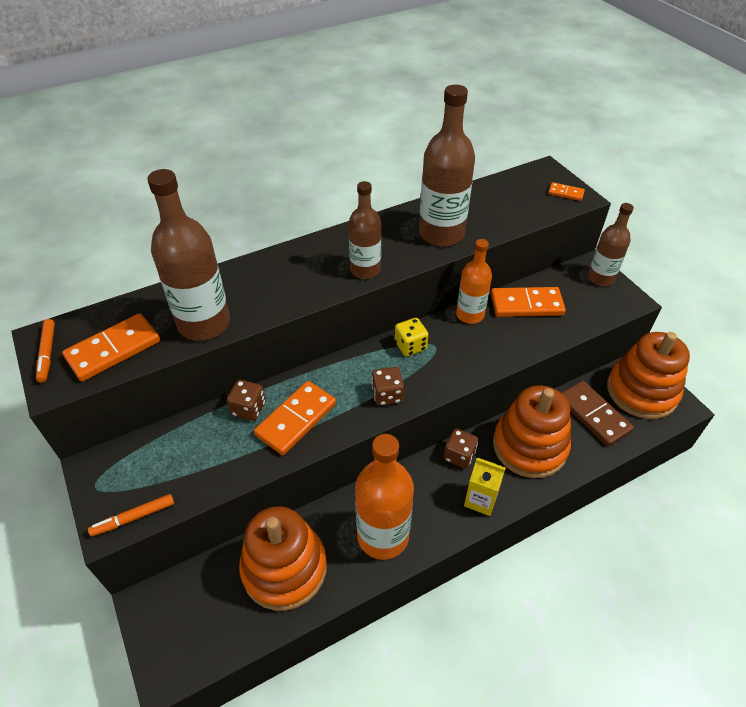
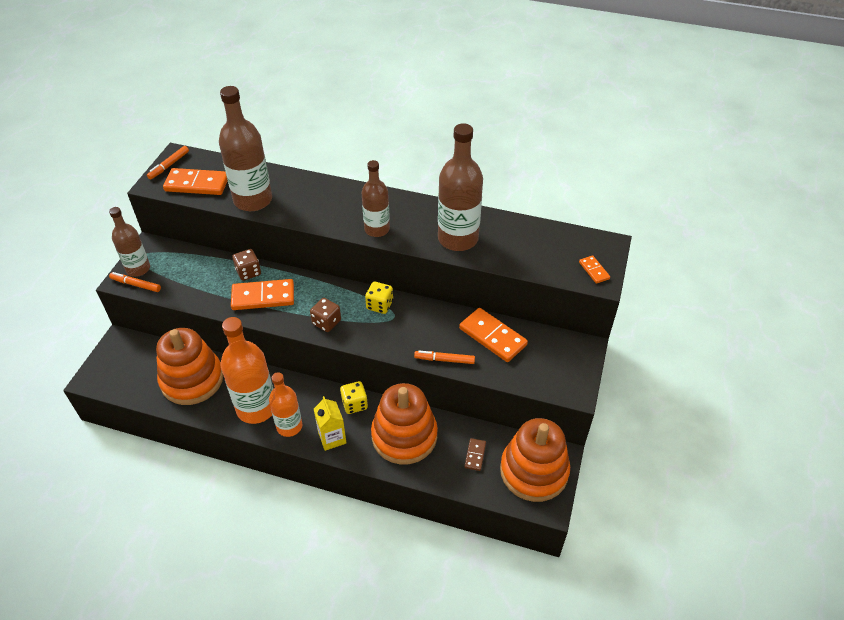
camera: 45 degrees right, 0 degrees up
(459, 456) = (354, 404): brown dice -> yellow dice
(470, 315) = (444, 314): orange bottle -> orange bottle (289, 426)
(520, 349) = (444, 360): none -> orange marker
(593, 415) = (475, 455): brown domino -> brown domino, size x0.50
(600, 278) = (577, 360): brown bottle -> brown bottle (138, 269)

